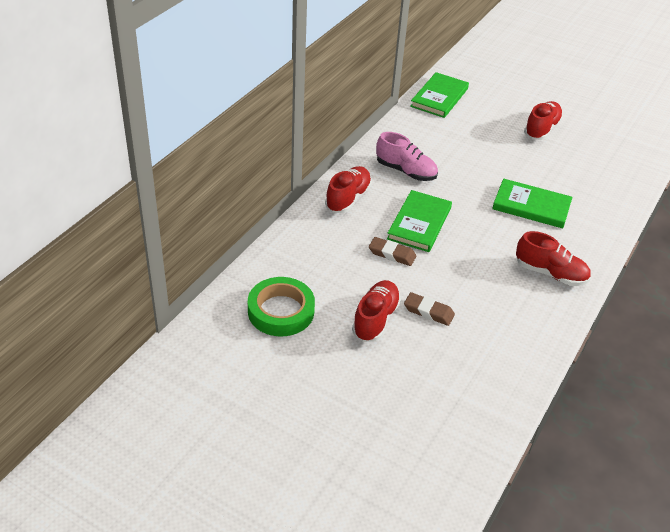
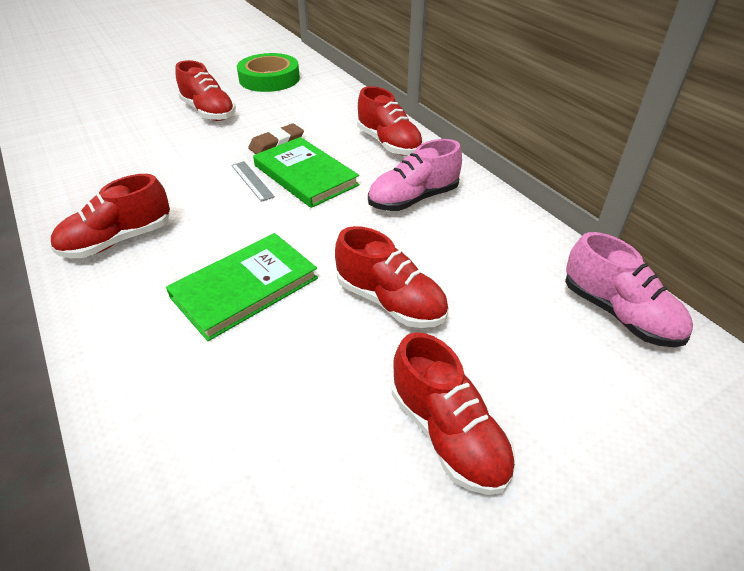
camera: 120 degrees right, 0 degrees up
(428, 311) = (181, 139): brown eraser -> none
(439, 97) = (618, 313): green book -> pink shoe
(446, 245) = (252, 181): none -> grey ruler
(493, 158) = (390, 301): none -> red shoe

